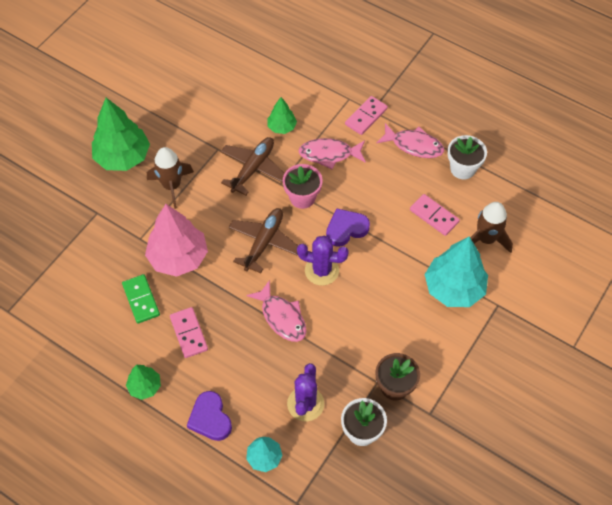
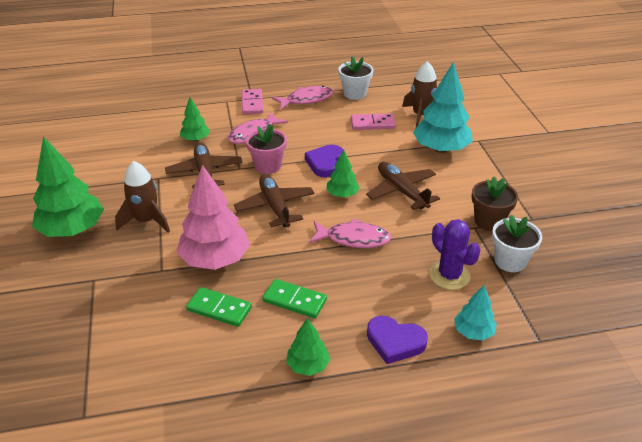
camera: 45 degrees left, 20 degrees down
(189, 333) = (294, 300): pink domino -> green domino
(321, 270) = (342, 194): purple cactus -> green tree
(367, 304) = (401, 191): none -> brown plane

